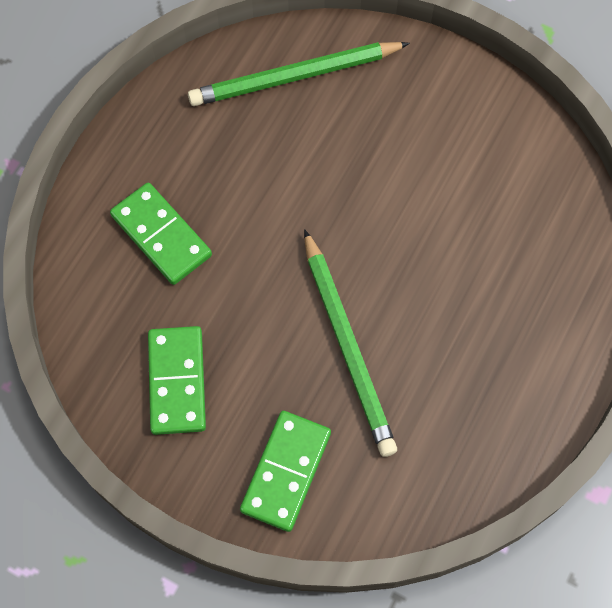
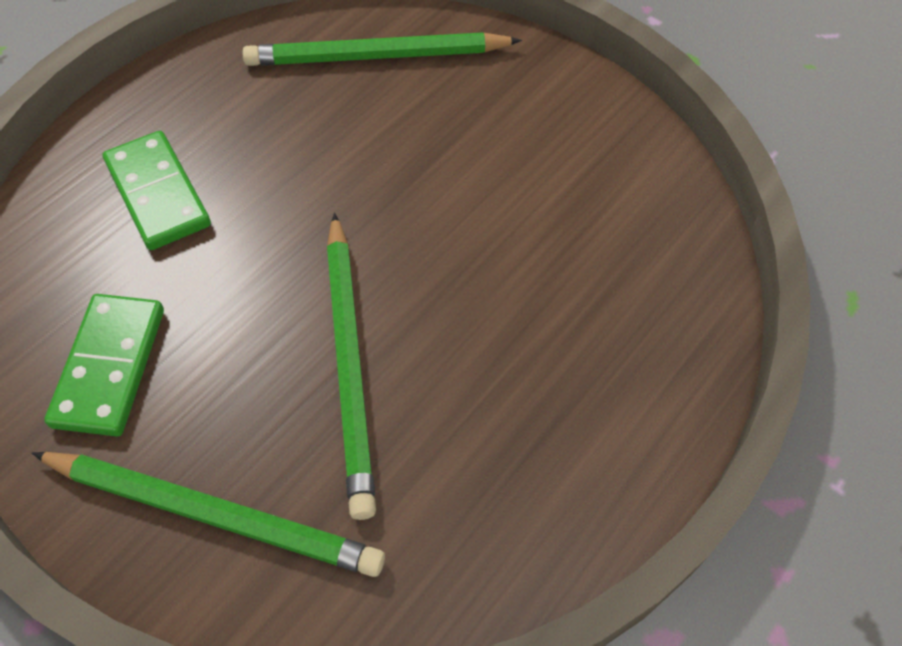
camera: 10 degrees right, 10 degrees down
(286, 472) = (212, 514): green domino -> green pencil

